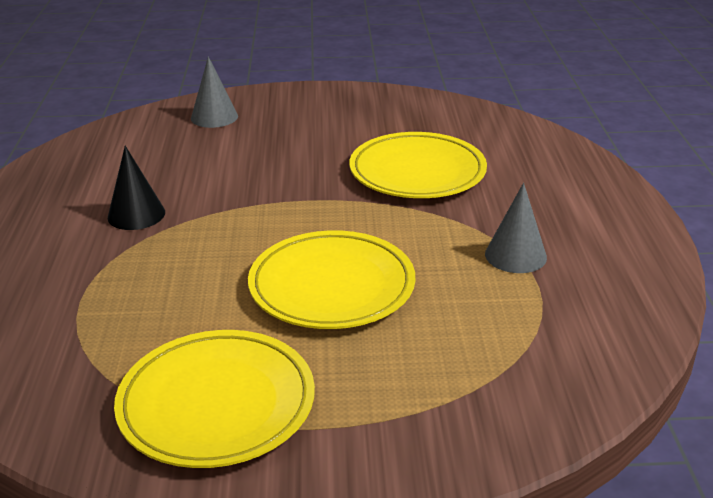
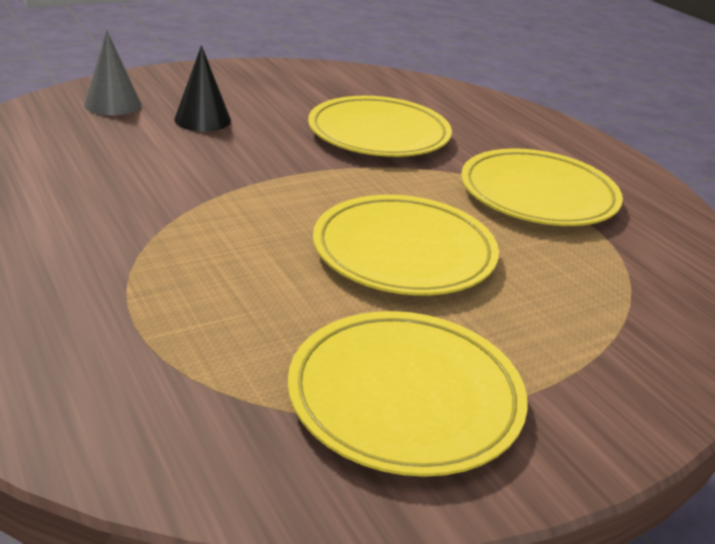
camera: 30 degrees left, 0 degrees up
(136, 214) = (115, 216): black cone -> black cone (202, 119)
(515, 255) = (538, 195): grey cone -> yellow plate

